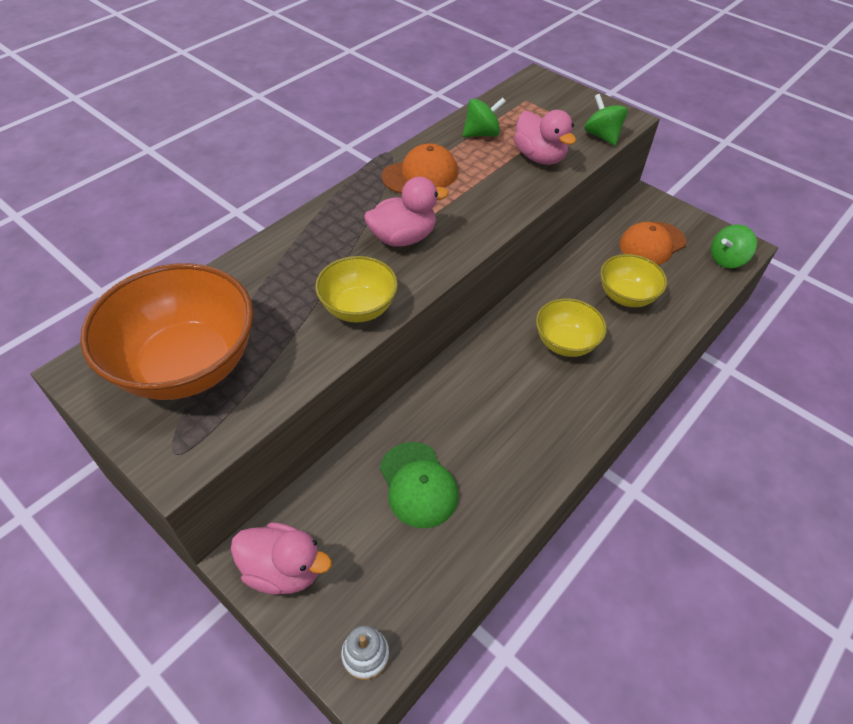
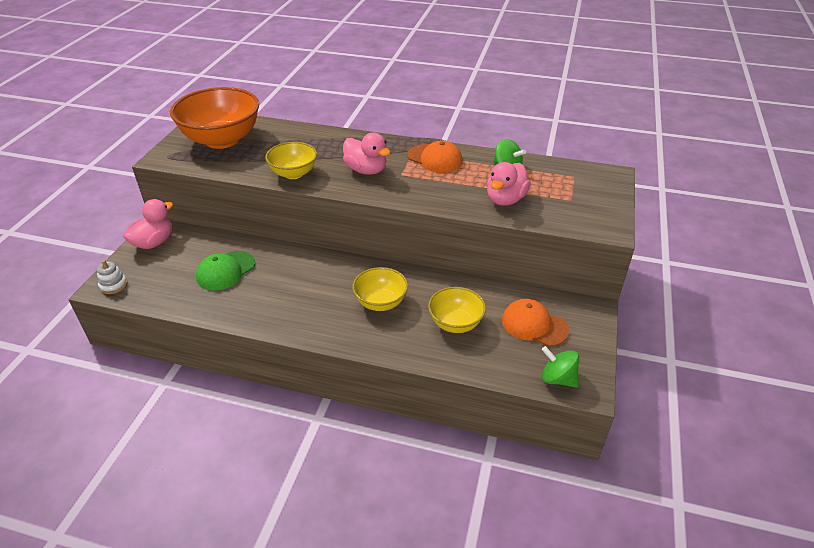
camera: 65 degrees right, 10 degrees down
(283, 569) = (154, 242): pink duck -> pink duck turned 135 degrees counterclockwise
(602, 136) = (567, 222): green spinning top -> none

